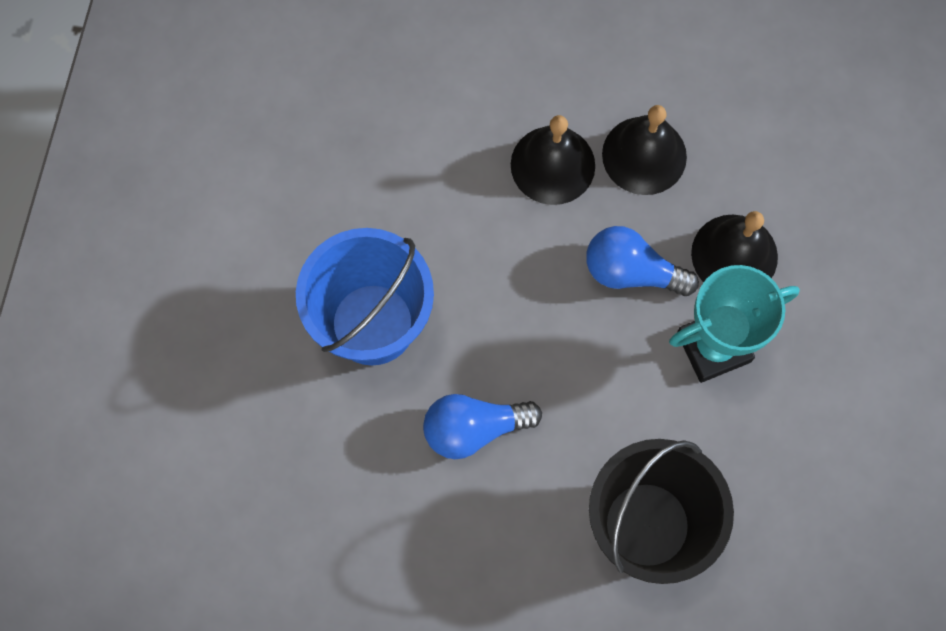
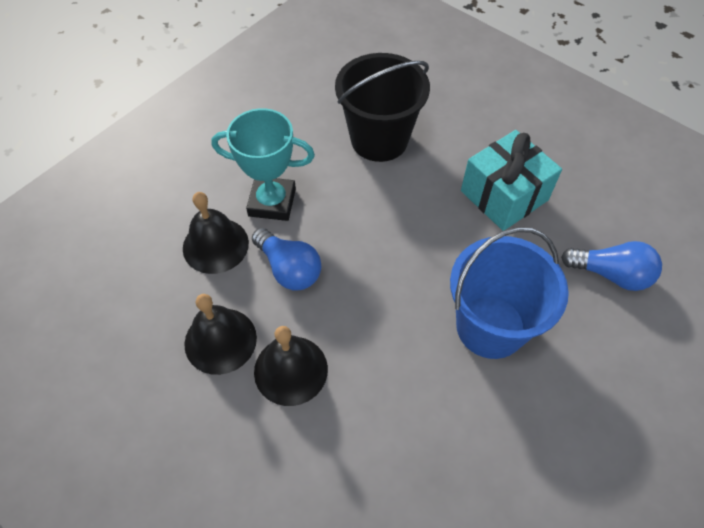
camera: 150 degrees left, 15 degrees down
(436, 521) = (504, 195): none -> turquoise gift
(474, 429) = (453, 231): blue light bulb -> blue light bulb (611, 274)

